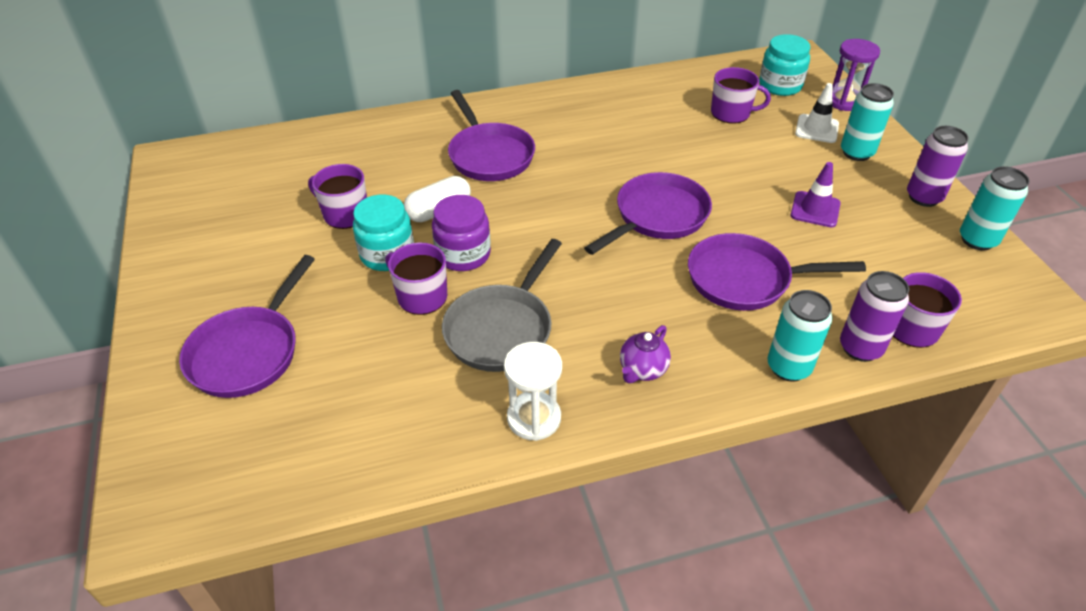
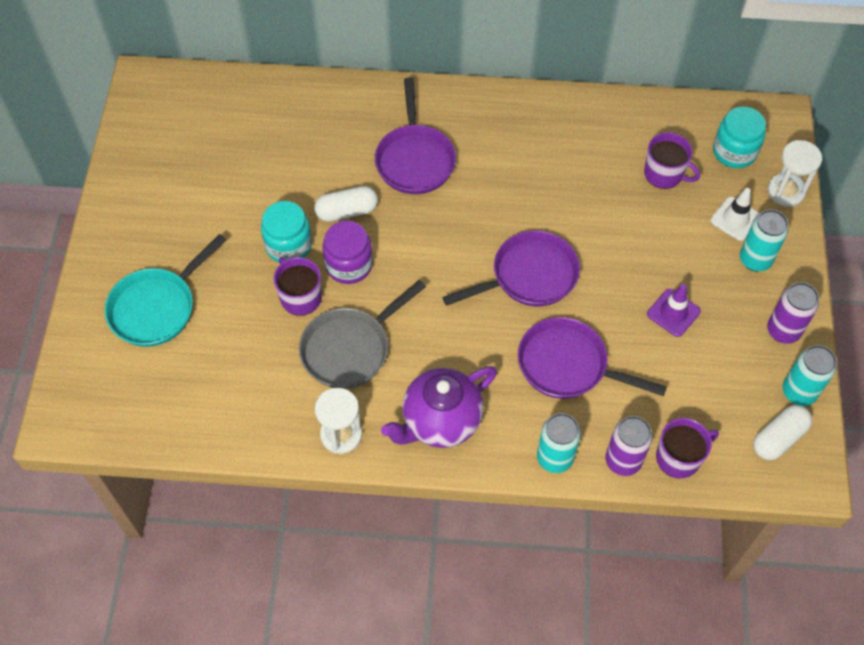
camera: 20 degrees right, 15 degrees up
(248, 352) = (157, 307): purple pan -> turquoise pan
(345, 214) = (269, 191): purple mug -> none
(642, 370) = (440, 422): purple teapot -> purple teapot, size x1.96
(844, 101) = (786, 191): purple hourglass -> white hourglass
(992, 282) = (778, 438): none -> white capsule

